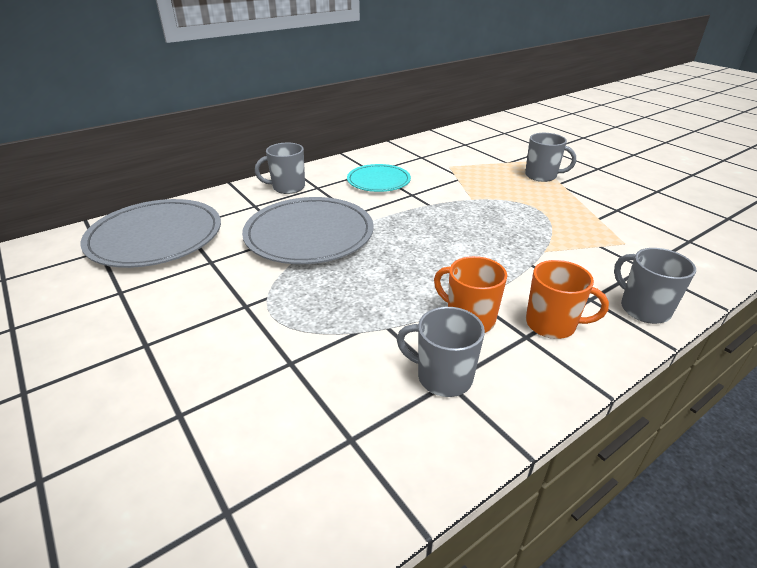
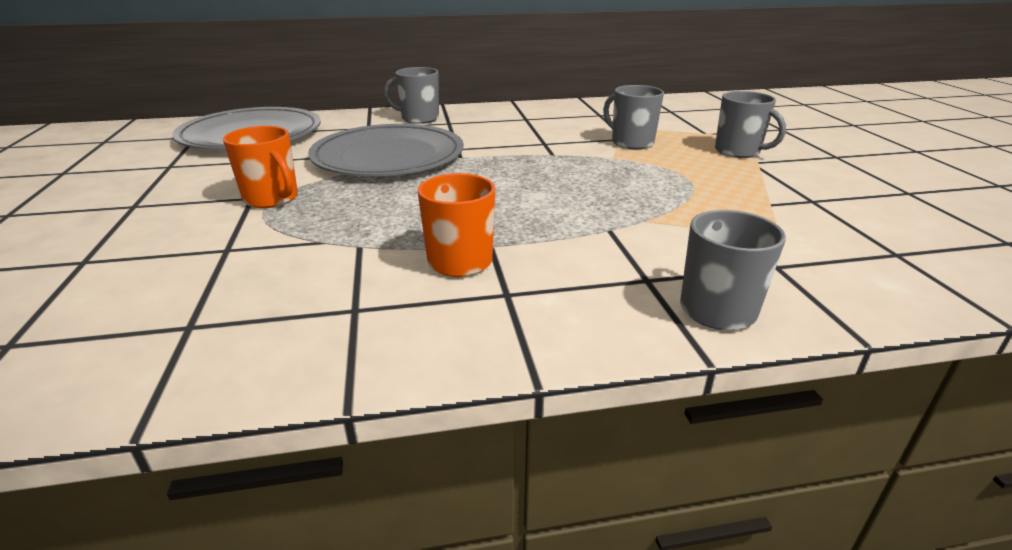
camera: 25 degrees right, 5 degrees down
(378, 181) = (521, 127): turquoise plate -> none
(443, 377) = (355, 303): grey mug -> grey mug (631, 143)
(552, 324) = (557, 291): orange mug -> orange mug (272, 199)

